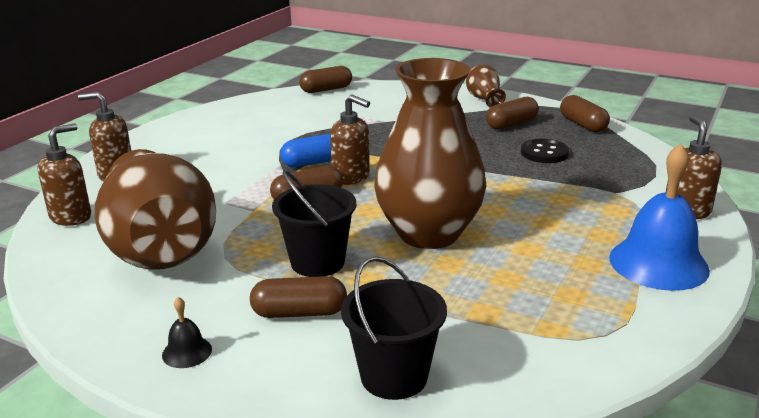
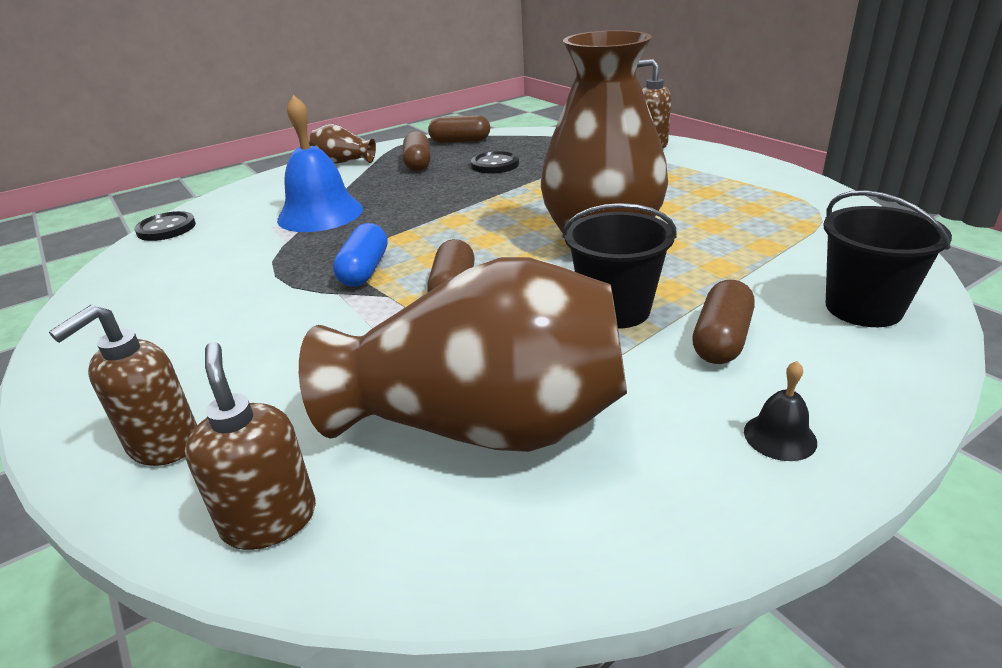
camera: 60 degrees left, 5 degrees up
(326, 89) = (166, 228): brown capsule -> black button
(351, 177) = (432, 256): brown soap dispenser -> none
(658, 263) = (722, 171): blue bell -> blue bell (320, 214)

